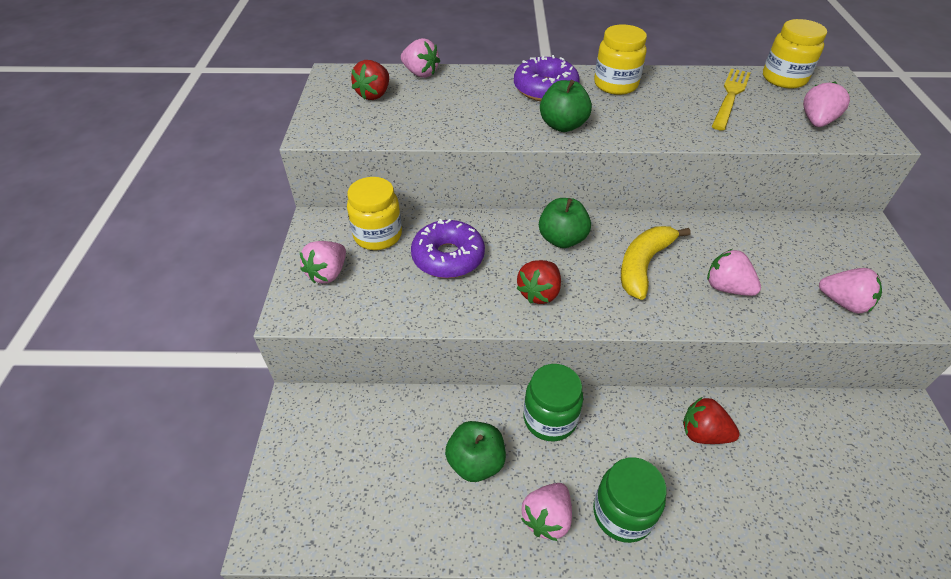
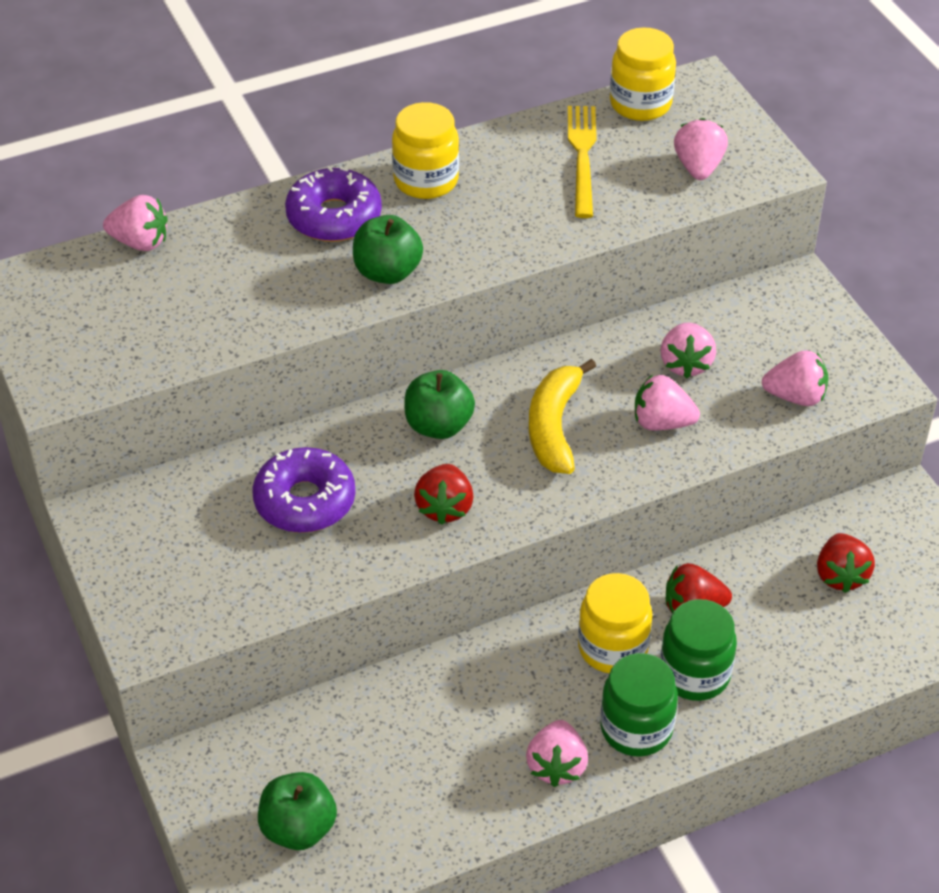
camera: 25 degrees left, 0 degrees up
(328, 273) = (159, 578): pink strawberry -> pink strawberry (686, 364)
(374, 95) = (97, 301): red strawberry -> red strawberry (840, 575)
(378, 235) = (191, 503): yellow jar -> yellow jar (612, 648)
(476, 462) = (447, 741): green apple -> green apple (298, 828)
(550, 419) = (511, 660): green jar -> green jar (694, 674)

